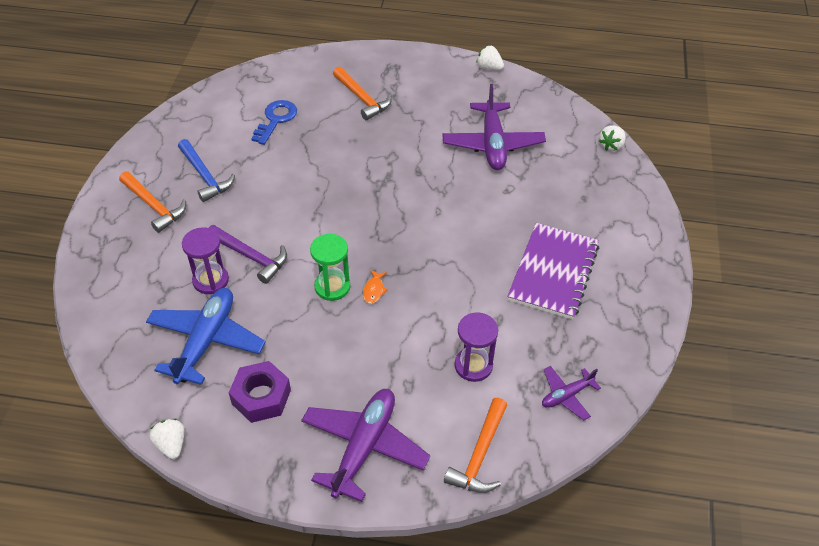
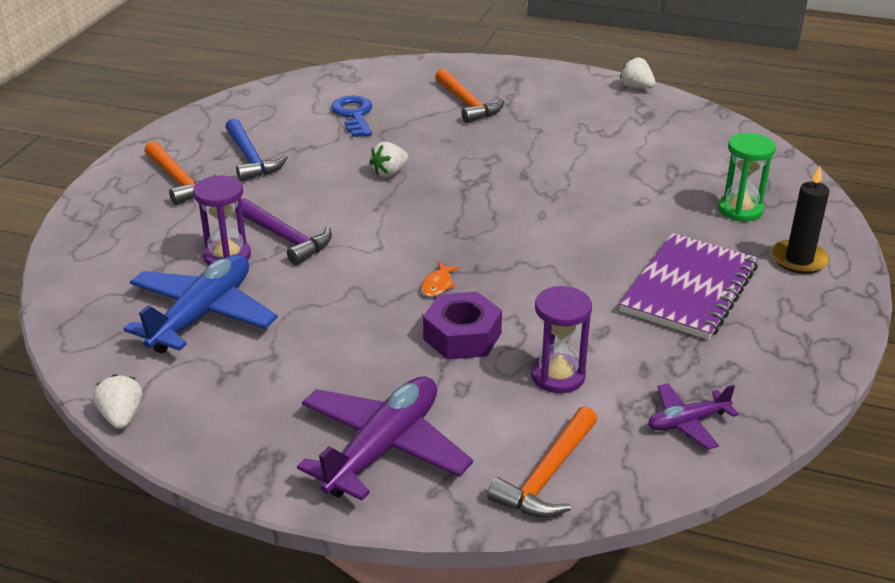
camera: 10 degrees right, 15 degrees down
(261, 397) = (257, 379): purple nut -> purple nut (462, 336)
(276, 119) = (354, 115): blue key -> blue key turned 45 degrees counterclockwise
(332, 287) = (383, 276): green hourglass -> green hourglass (740, 210)
(492, 144) = (628, 157): purple plane -> none
(611, 146) = (789, 170): white strawberry -> white strawberry (389, 173)
(626, 235) = (799, 260): none -> black candle

